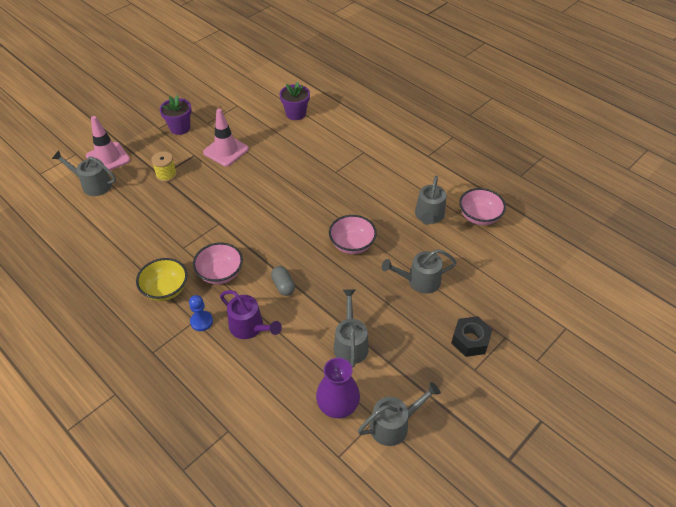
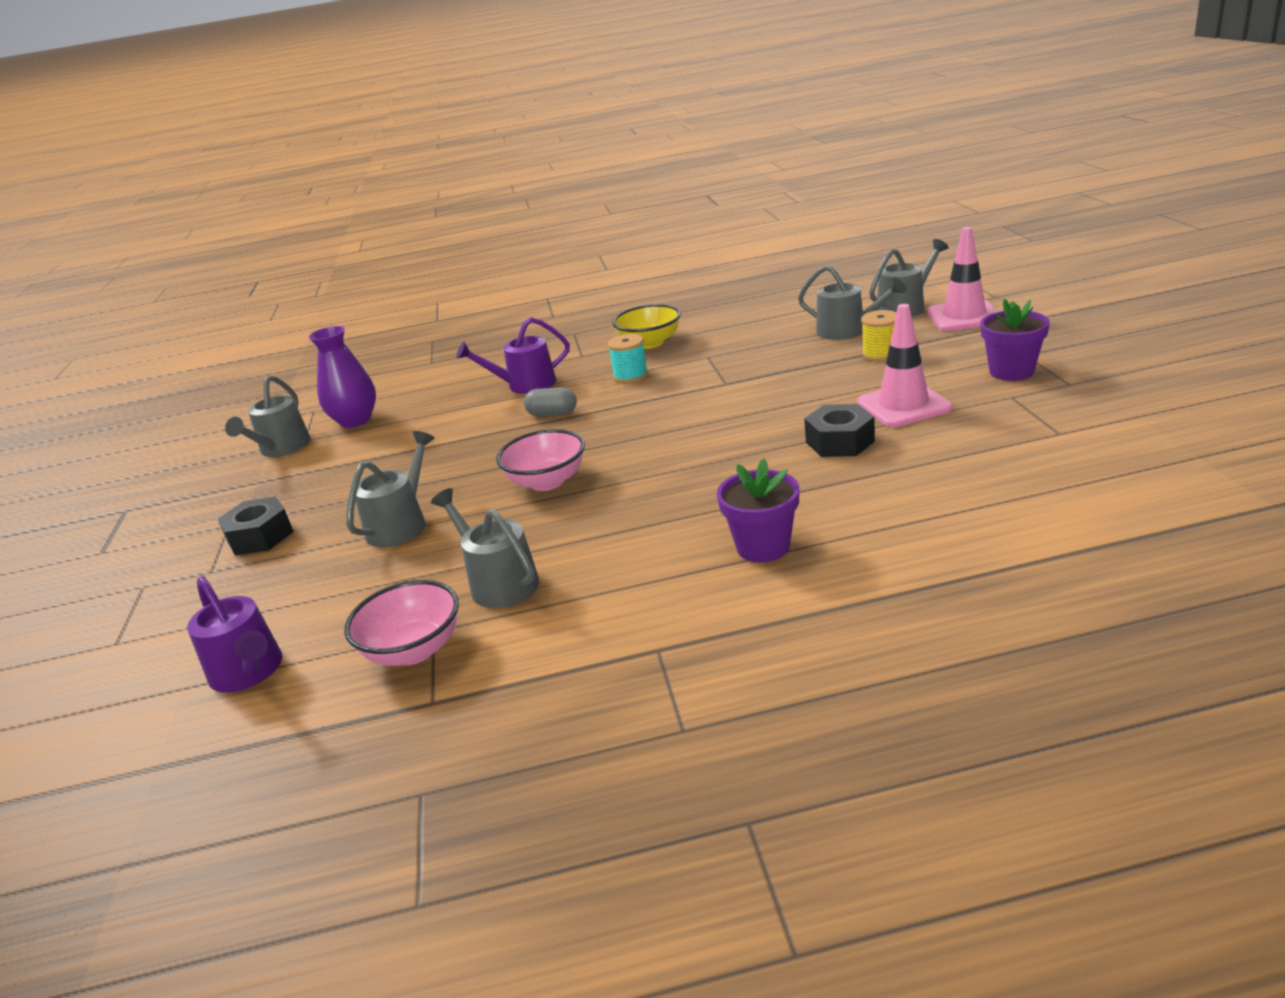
camera: 130 degrees right, 20 degrees down
(201, 321) = (574, 359): blue pawn -> none
(220, 273) = (631, 376): pink bowl -> turquoise spool
(268, 159) = (840, 442): none -> black nut
(296, 114) = (977, 497): purple flower pot -> purple flower pot (763, 547)
(350, 344) = (405, 443): grey watering can -> grey watering can (847, 331)
(530, 259) = (249, 672): none -> purple watering can

